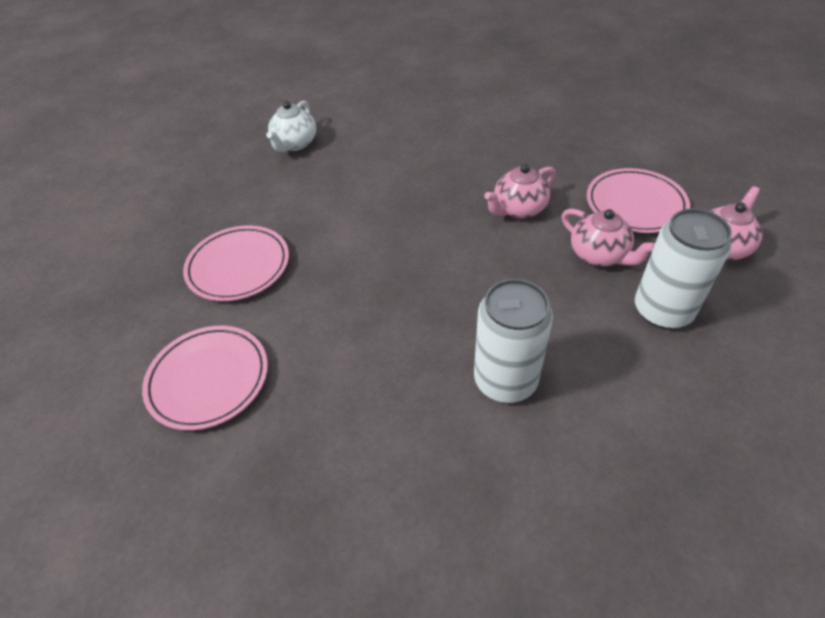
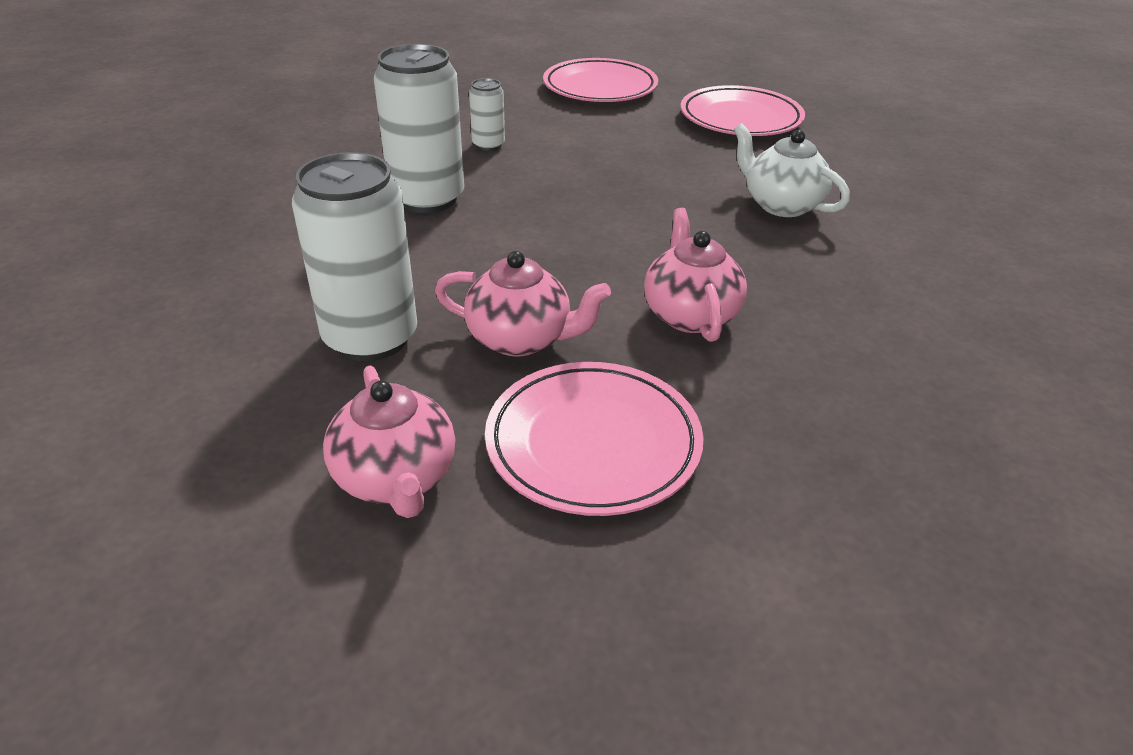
camera: 115 degrees right, 10 degrees down
(295, 144) = (999, 192): white teapot -> white teapot (781, 205)
(388, 395) = (488, 145): none -> white can
(599, 255) = (520, 339): pink teapot -> pink teapot turned 150 degrees counterclockwise

